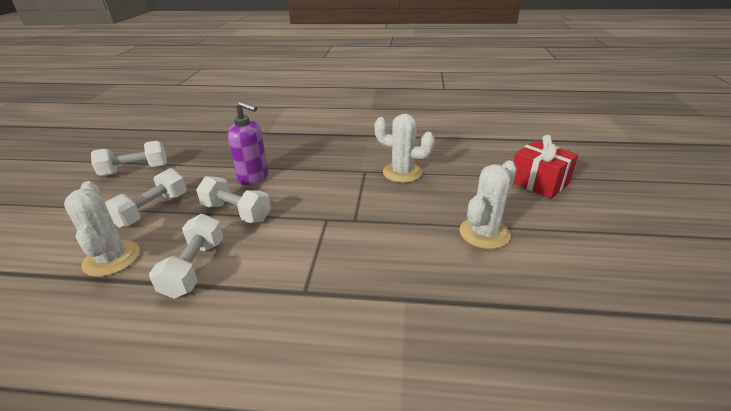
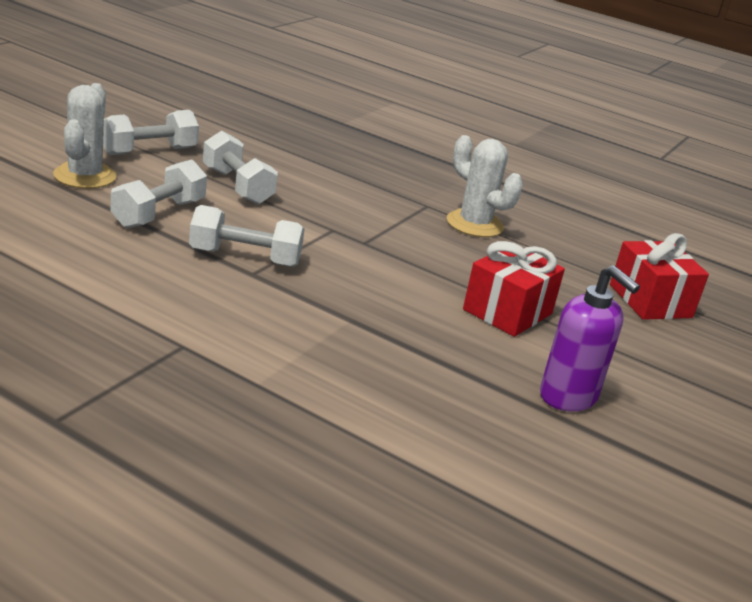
camera: 20 degrees right, 5 degrees down
(135, 170) = (155, 107): white dumbbell -> white dumbbell (245, 257)
(254, 177) = (284, 162): purple soap dispenser -> purple soap dispenser (568, 397)
(484, 233) = (507, 312): white cactus -> red gift

